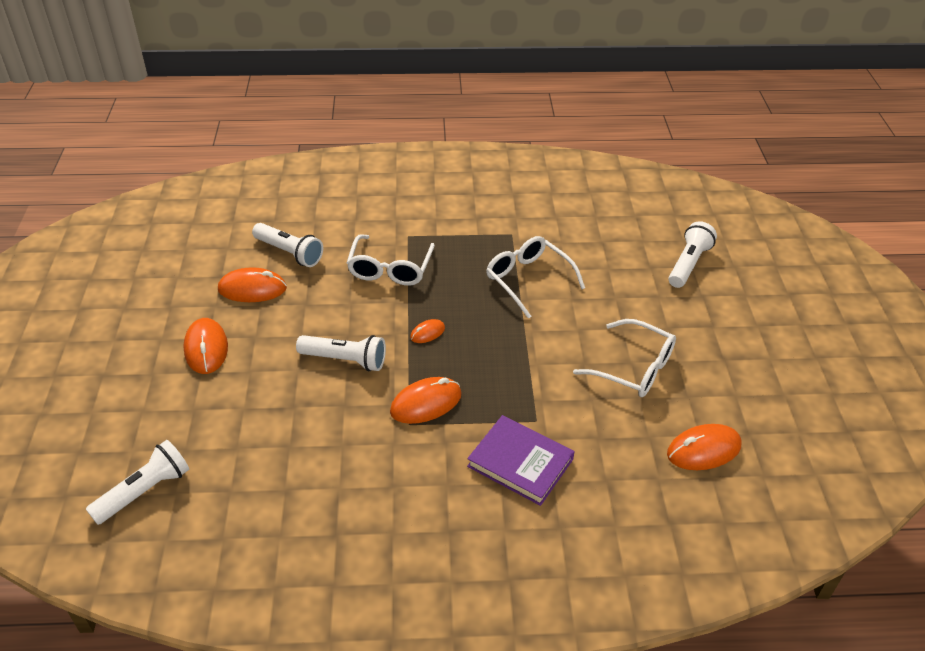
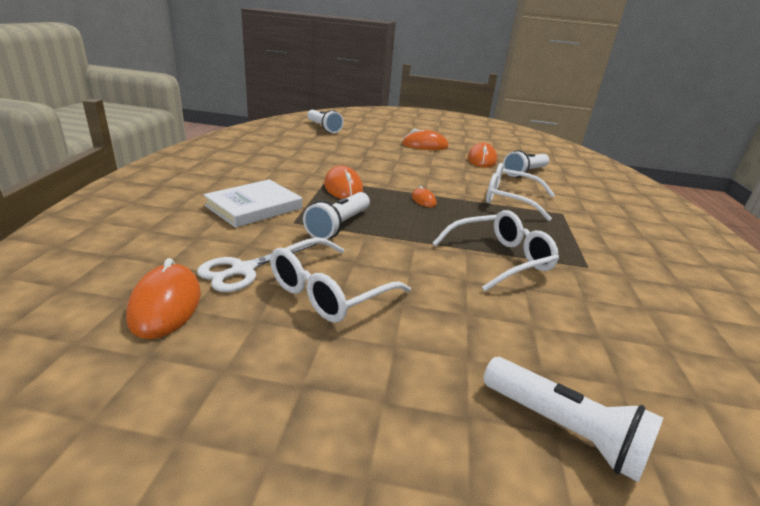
camera: 100 degrees right, 15 degrees down
(345, 360) = (401, 172): white flashlight -> white flashlight (339, 226)
(520, 463) = (254, 207): purple book -> white book
(637, 425) = (243, 270): none -> white scissors

